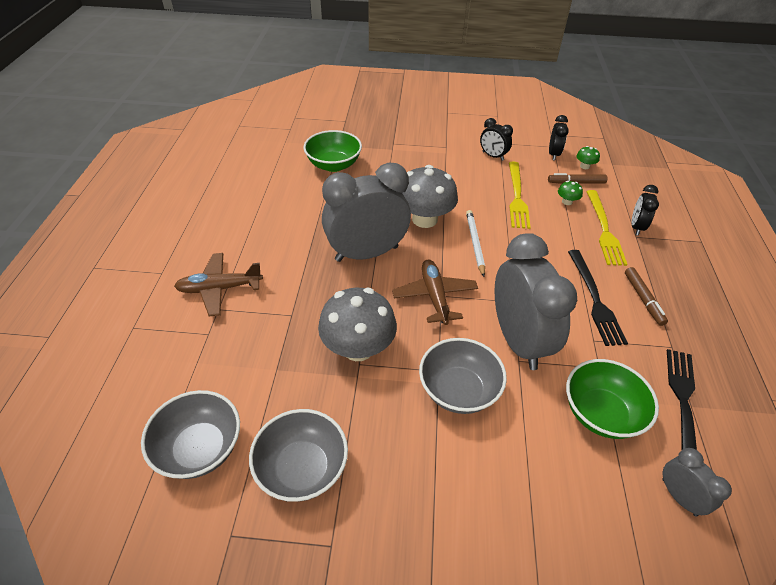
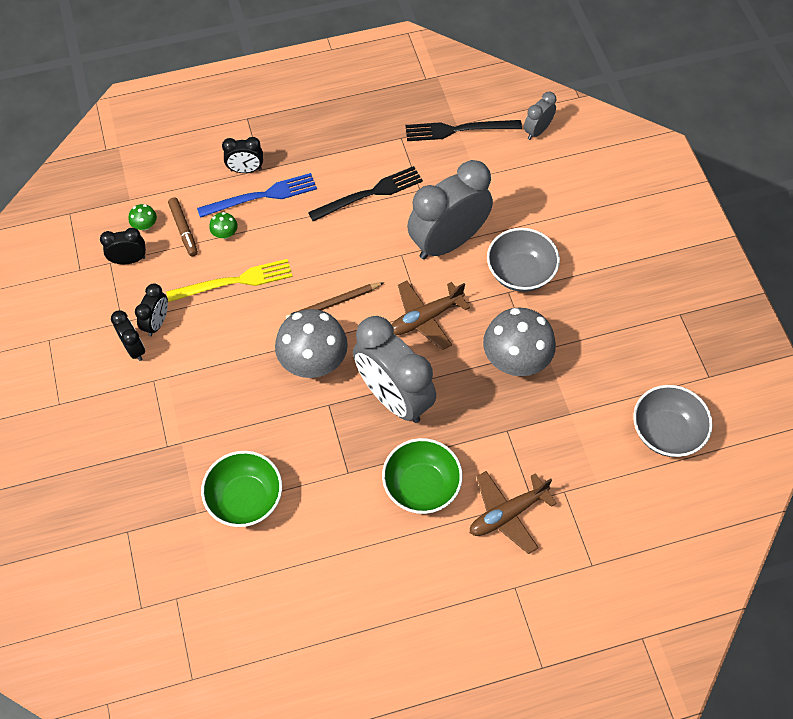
camera: 110 degrees left, 15 degrees up
(220, 288) = (507, 514): brown plane -> brown plane turned 90 degrees clockwise
(302, 468) = (641, 354): grey bowl -> none
(475, 144) = (134, 348): none -> black clock
(475, 243) = (333, 303): white pencil -> brown pencil
(601, 413) = (492, 178): green bowl -> green bowl (421, 486)
(604, 230) = (262, 196): yellow fork -> blue fork
(643, 299) = (352, 159): brown marker -> none

